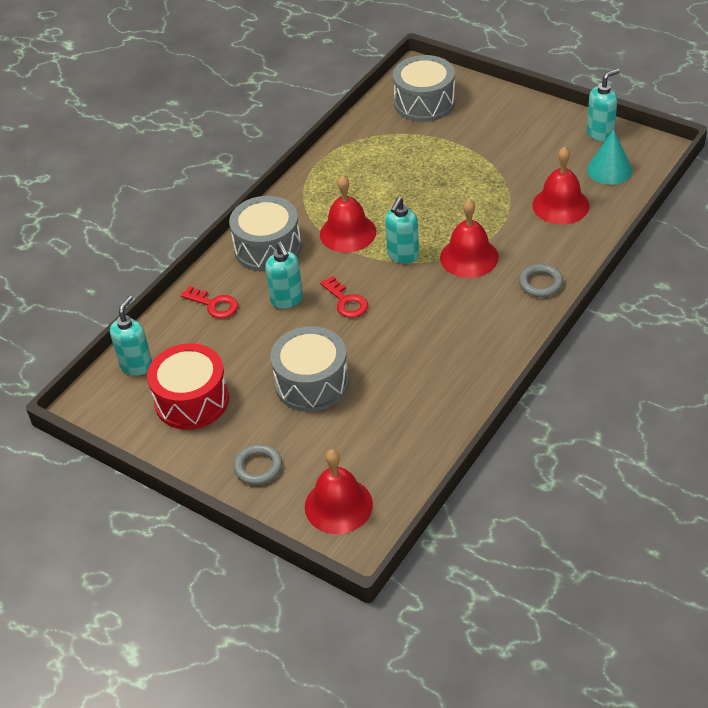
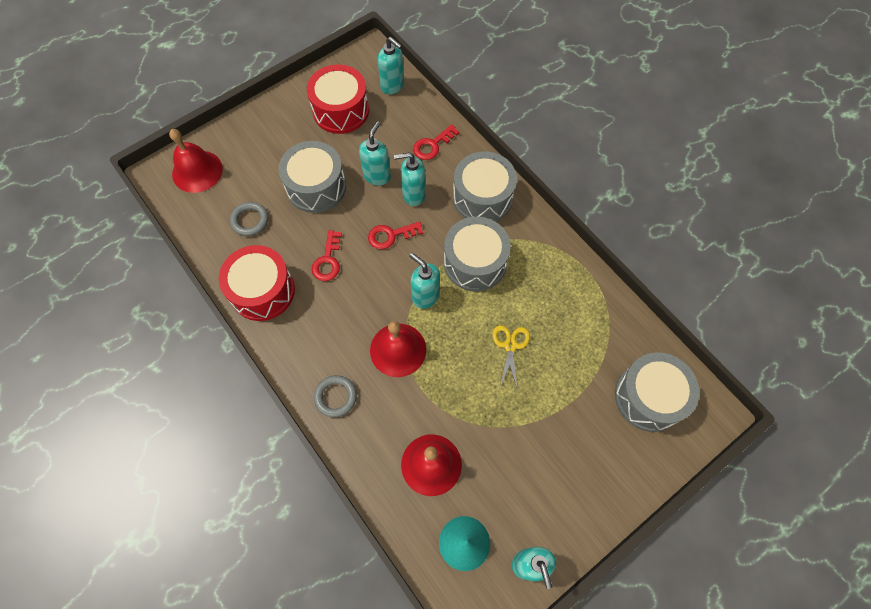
camera: 105 degrees right, 20 degrees up
(258, 467) = (258, 134): grey ring -> grey ring (250, 220)
(275, 336) = (377, 176): none -> turquoise soap dispenser
(348, 233) = (475, 262): red bell -> grey drum
(400, 339) = (328, 260): none -> red key
(423, 188) = (510, 346): none -> yellow scissors
(463, 378) = (262, 291): none -> red drum

